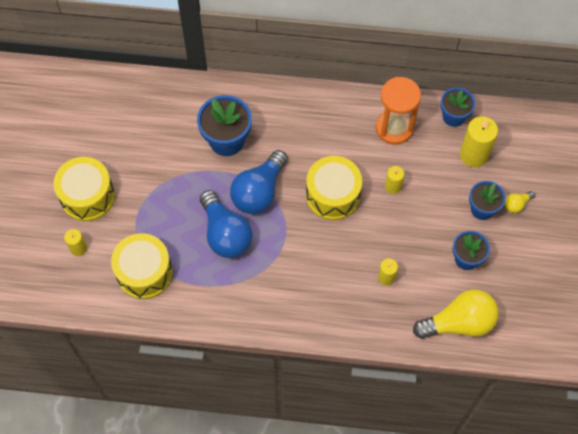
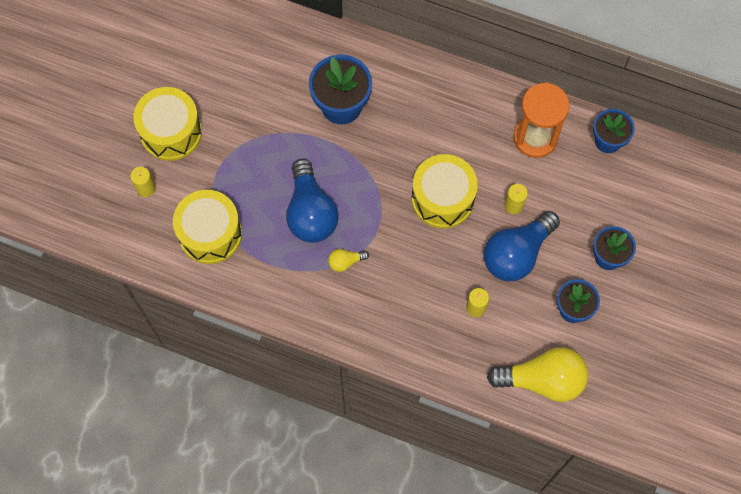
camera: 15 degrees right, 5 degrees up
(259, 191) = (361, 173): blue light bulb -> blue light bulb (517, 253)
(474, 155) = (617, 191): yellow candle -> none
(516, 204) = (649, 261): yellow light bulb -> yellow light bulb (345, 262)

